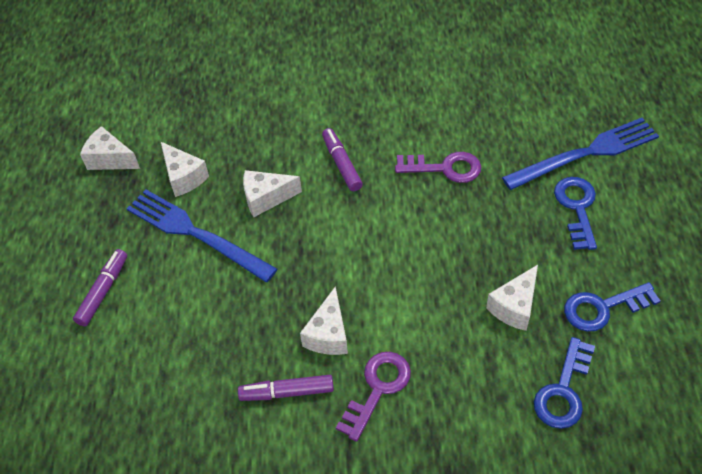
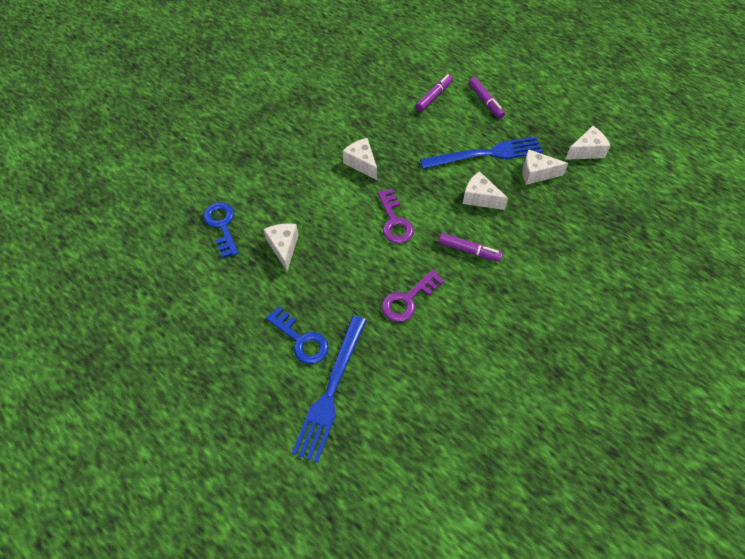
camera: 130 degrees right, 5 degrees up
(266, 198) = (480, 198): white cheese -> white cheese turned 90 degrees counterclockwise
(287, 392) = (351, 130): purple marker -> purple marker (434, 96)
(377, 389) = (312, 160): purple key -> purple key (394, 221)
(603, 308) = (234, 285): blue key -> none

